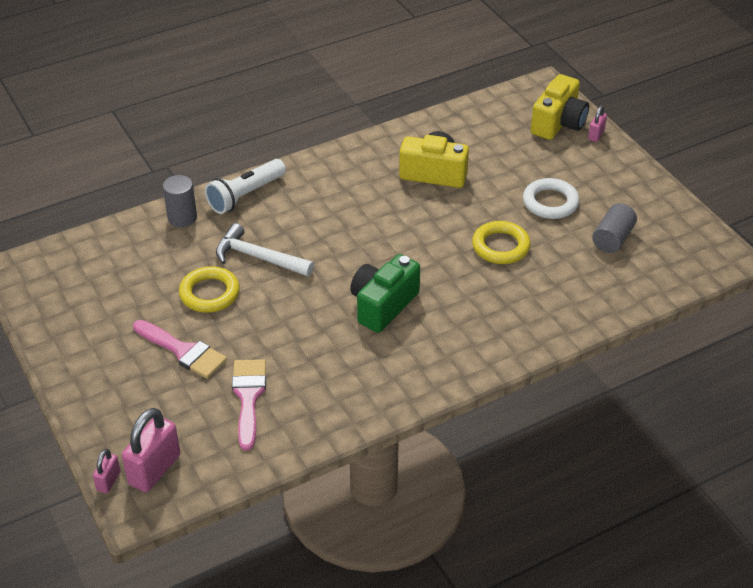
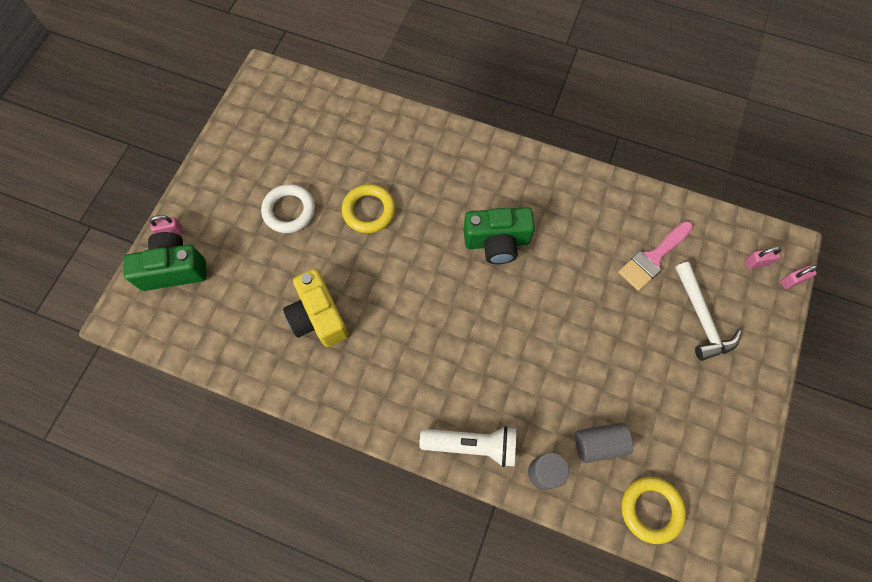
camera: 130 degrees left, 25 degrees up
(154, 469) = (756, 262): pink padlock -> pink padlock, size x0.52
(183, 351) = (662, 335): pink brush -> none
(209, 293) = (597, 369): yellow ring -> yellow ring (651, 509)
(258, 257) = (530, 368): white hammer -> white hammer (701, 318)
(558, 123) = (174, 269): yellow camera -> green camera
(612, 239) = (299, 148): grey cylinder -> grey cylinder (599, 444)

